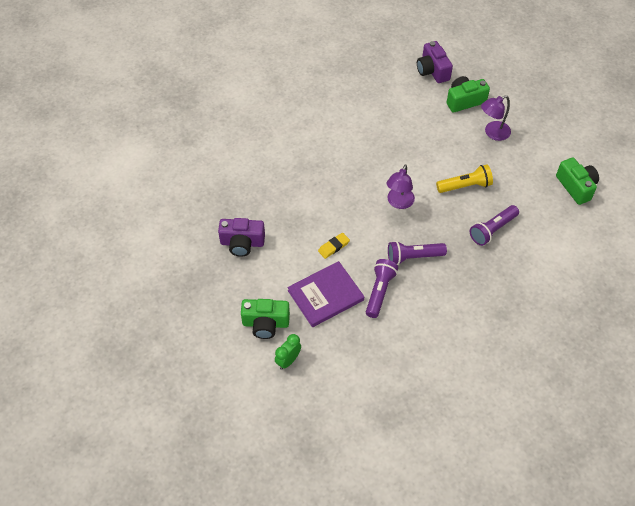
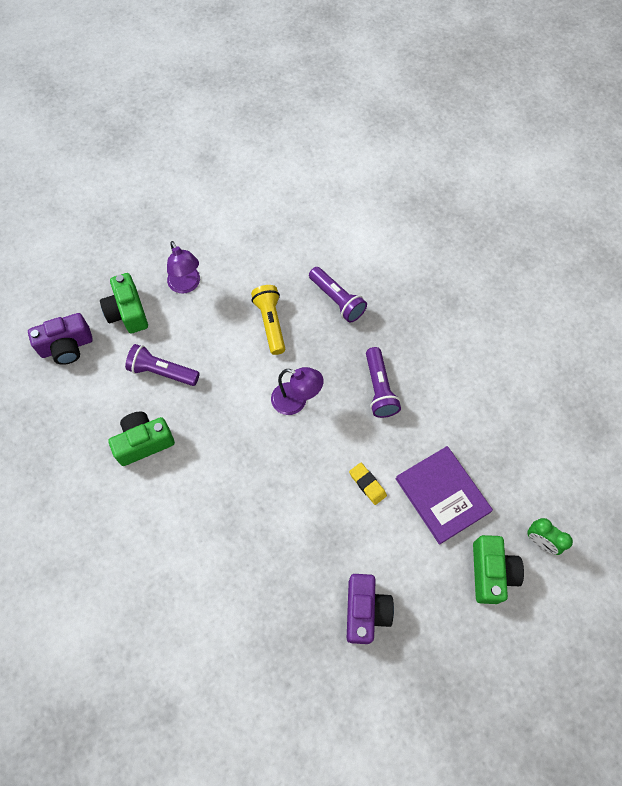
camera: 90 degrees left, 10 degrees up
(379, 291) = (432, 430): purple flashlight -> purple flashlight (162, 372)
(576, 187) = (275, 210): green camera -> green camera (144, 442)

